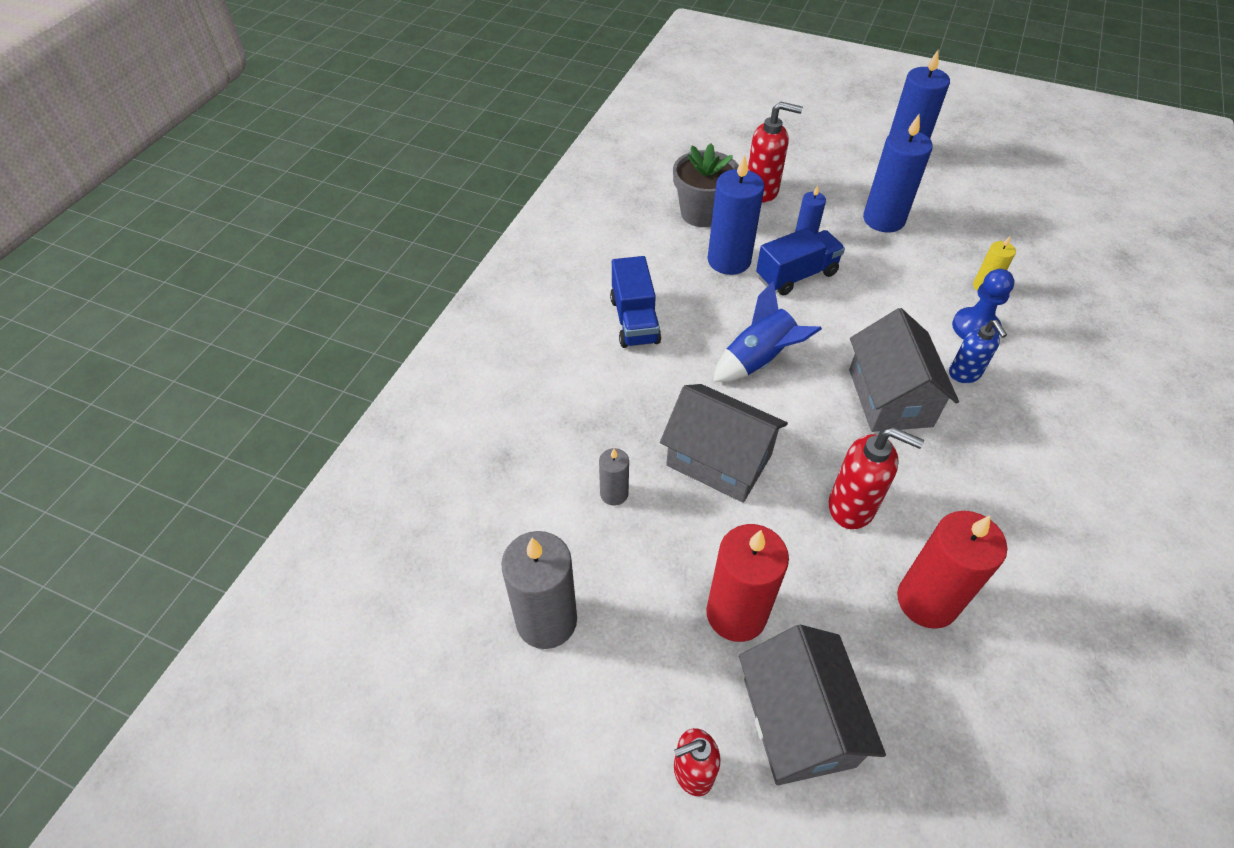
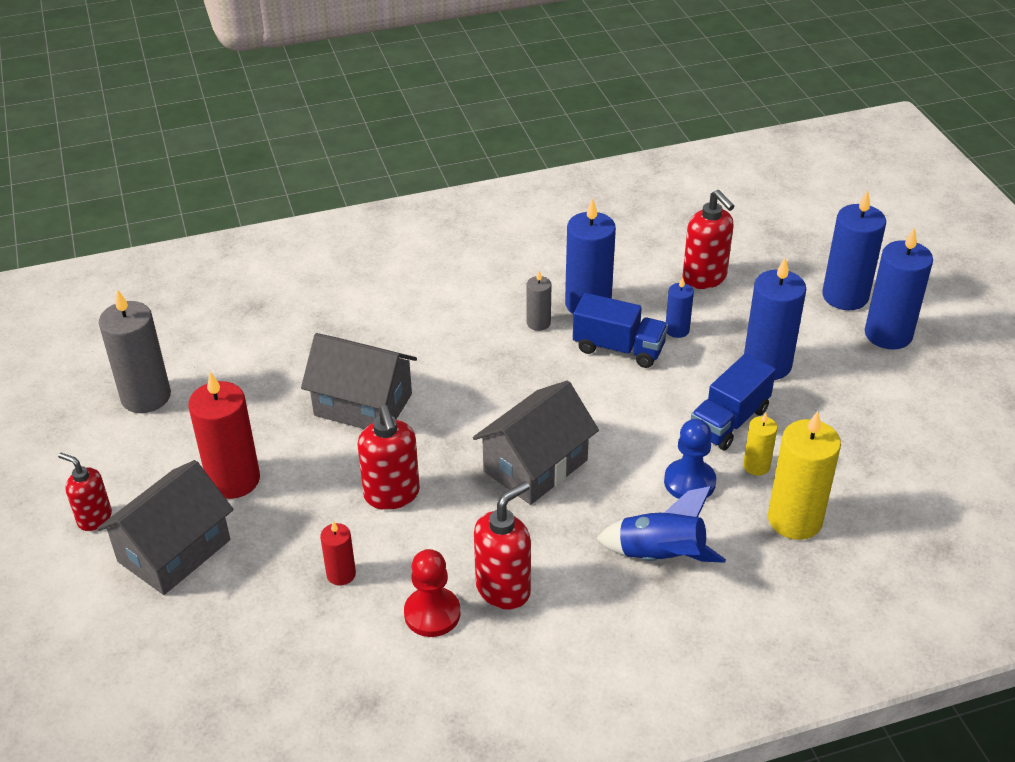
camera: 50 degrees right, 10 degrees down
(614, 493) = (277, 371): grey candle -> grey candle (538, 323)
(634, 320) = (456, 292): blue truck -> blue truck (729, 421)
(702, 213) = (627, 261): grey flower pot -> none
(719, 460) = (363, 405): grey house -> grey house turned 60 degrees counterclockwise
(759, 360) = (491, 375): blue rocket -> blue rocket (660, 556)
(847, 147) = (845, 296): none -> blue candle
(927, 601) = (341, 574): red candle -> red candle, size x0.52
(965, 374) = (619, 499): blue soap dispenser -> none
(1018, 563) = (432, 613): none -> red pawn
(1019, 500) = (503, 589): none -> red soap dispenser
(1053, 302) = (795, 520): none -> yellow candle

